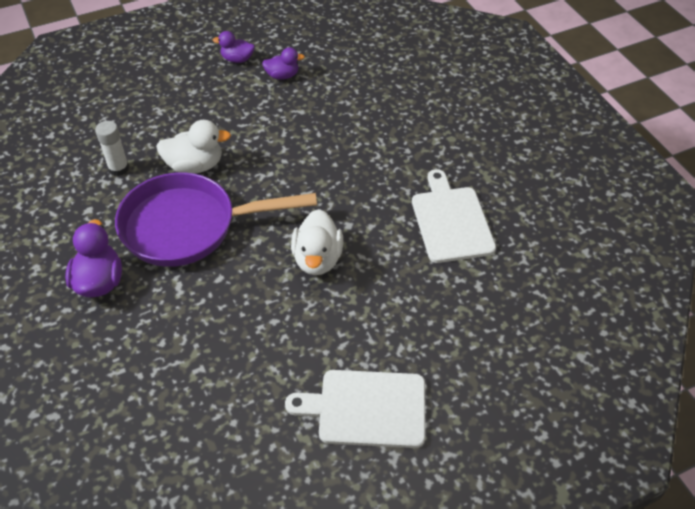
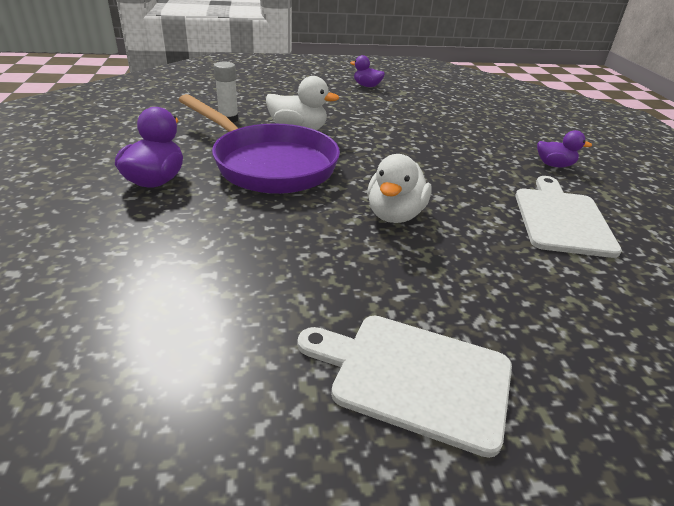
camera: 15 degrees right, 15 degrees down
(188, 227) = (269, 164): purple pan -> purple pan turned 150 degrees counterclockwise
(282, 75) = (403, 100): purple duck -> purple duck (554, 165)

